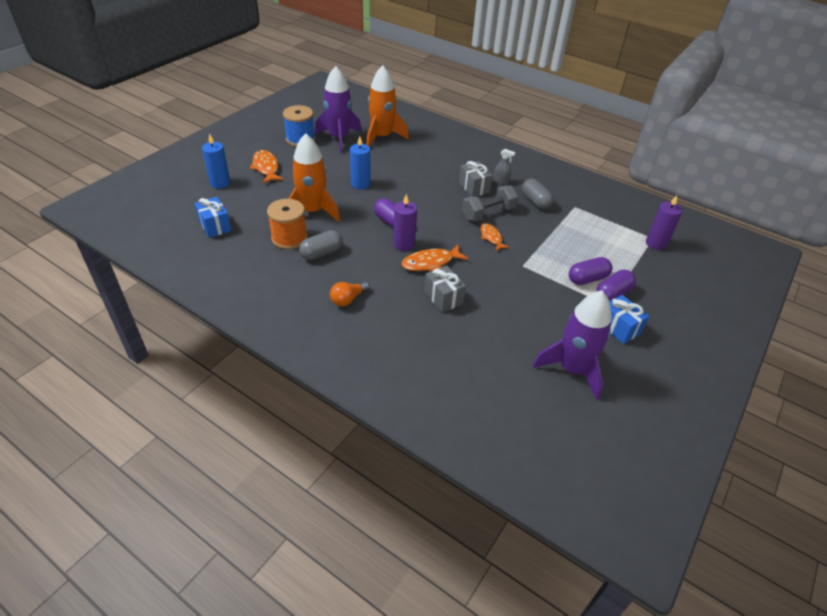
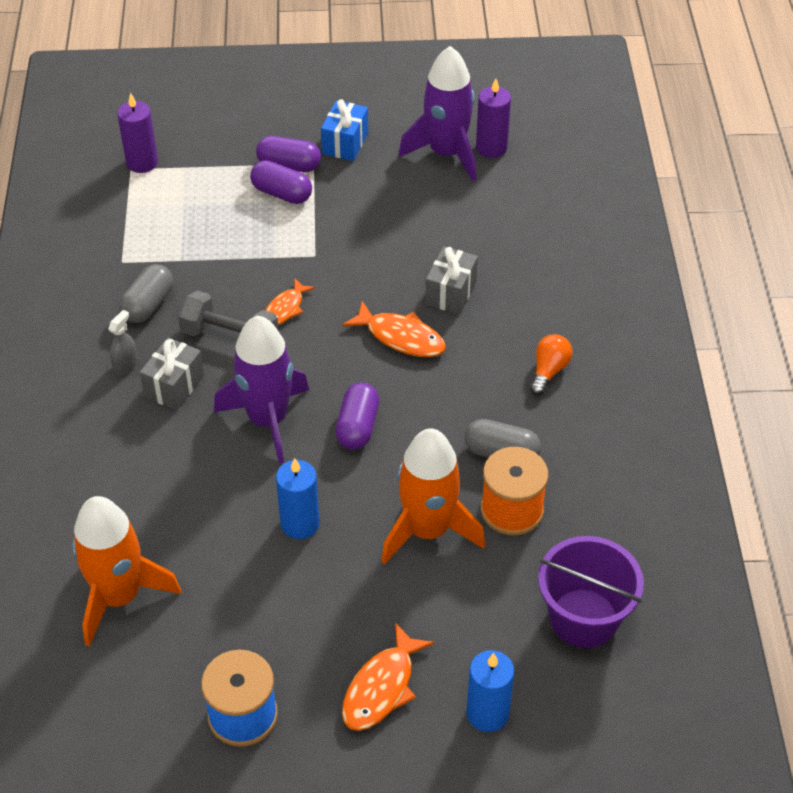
camera: 125 degrees left, 5 degrees up
(215, 226) = (584, 618): blue gift -> purple bucket
(339, 138) = (183, 657): purple rocket -> purple rocket (267, 420)
(348, 299) = (549, 371): orange light bulb -> orange light bulb turned 75 degrees counterclockwise
(404, 244) = (392, 384): purple candle -> purple candle (491, 148)
(501, 181) = (125, 365): grey spray bottle -> grey spray bottle turned 45 degrees clockwise

